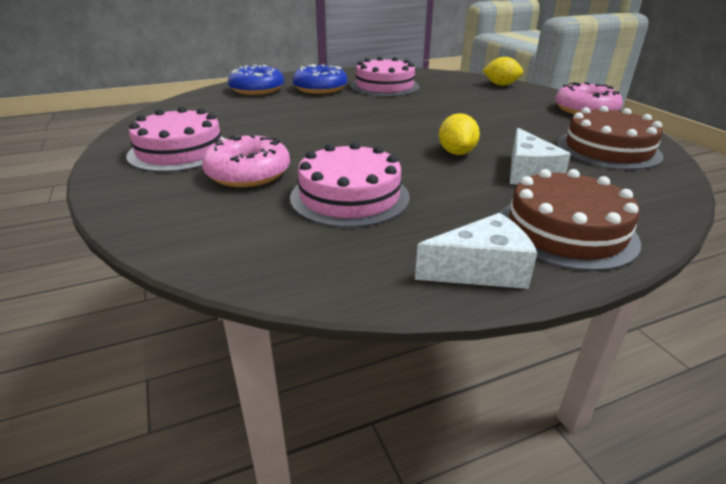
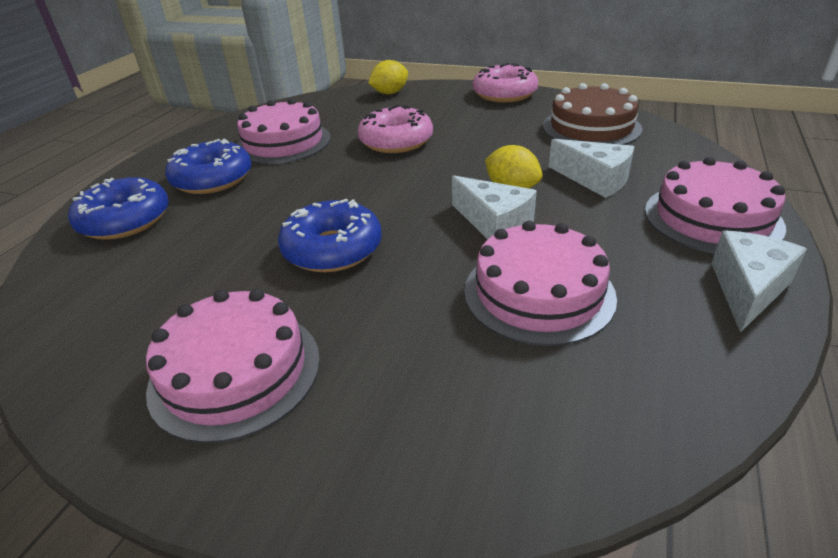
camera: 45 degrees left, 5 degrees up
(248, 173) = (392, 338): pink donut -> pink donut (396, 141)
(304, 133) = (332, 249): none -> blue donut
(404, 161) = (494, 224): none -> white cheese
(565, 231) = (712, 218): brown cake -> pink cake

